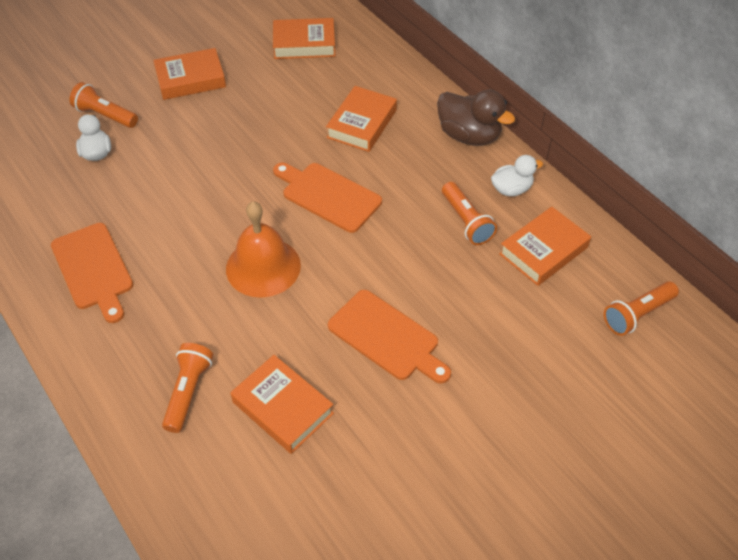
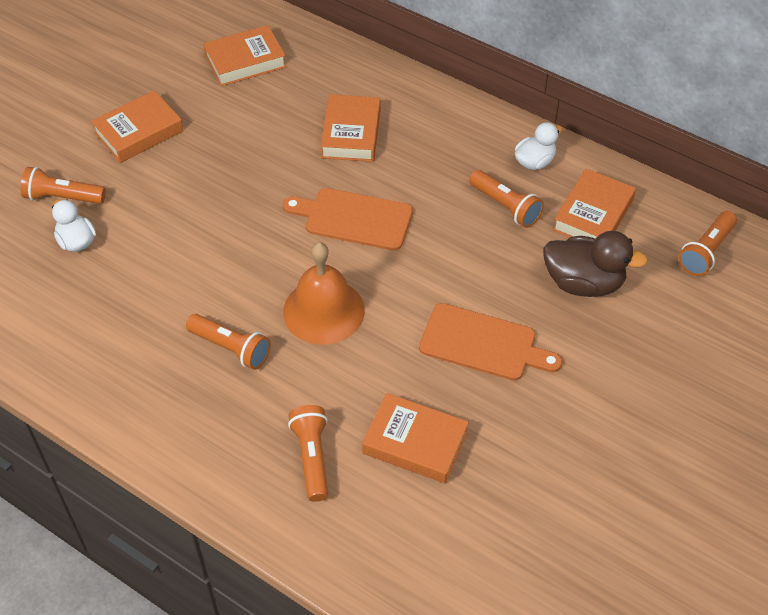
camera: 20 degrees left, 0 degrees up
(93, 269) = (143, 366): orange cutting board -> none
(171, 276) = (231, 348): none -> orange flashlight
(469, 136) = (467, 117): brown duck -> brown duck (583, 283)

